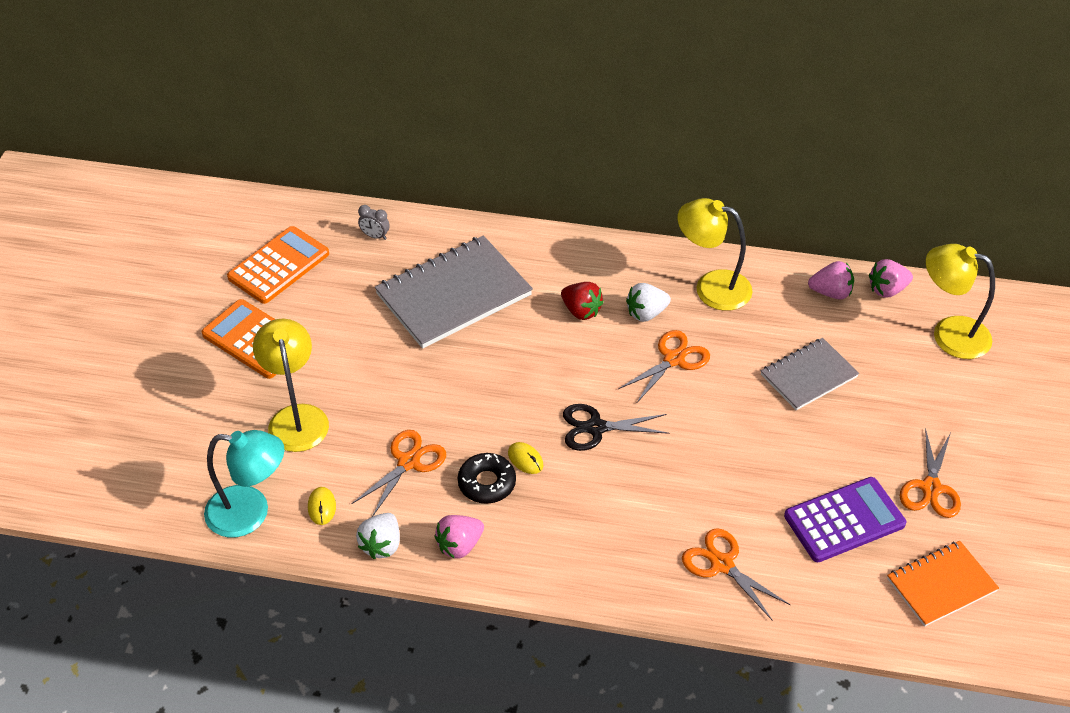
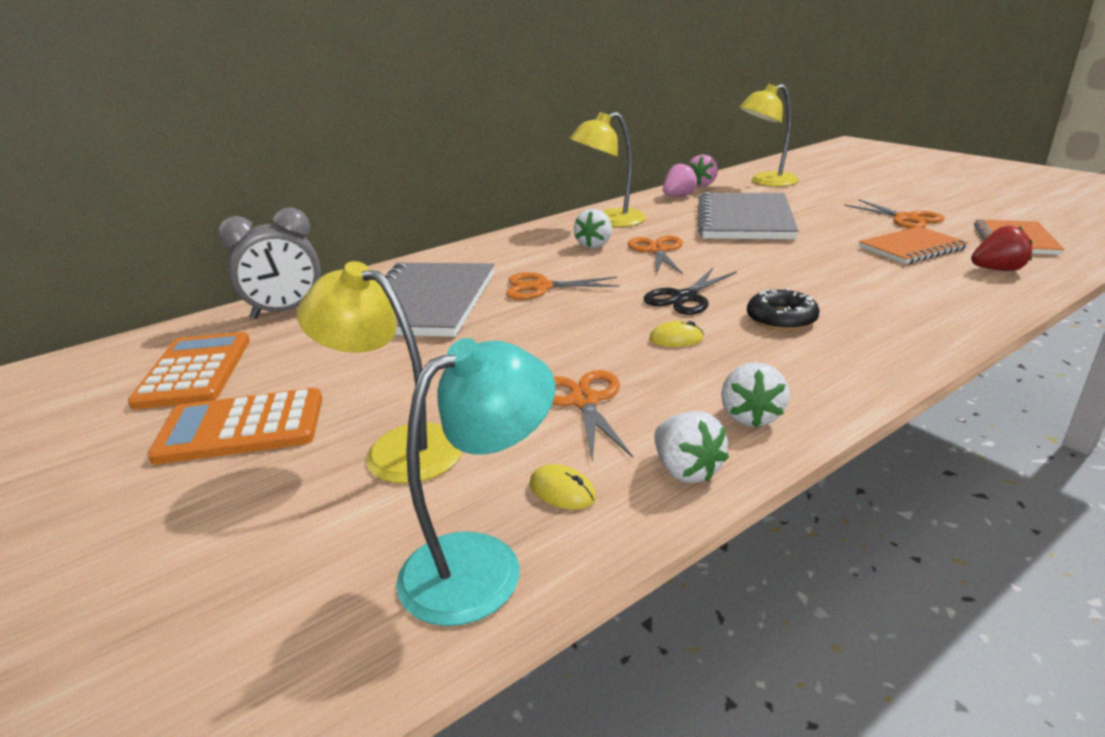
camera: 45 degrees left, 20 degrees down
(375, 236) = (286, 312): grey clock -> grey clock, size x2.20
(459, 545) = (750, 416): pink strawberry -> white strawberry
(487, 483) = (679, 368): black donut -> black donut (781, 319)
(581, 311) = (547, 264): red strawberry -> red strawberry (997, 270)
(722, 564) = (919, 300): orange scissors -> orange scissors (541, 287)
(808, 376) = (744, 220): grey notebook -> grey notebook, size x1.68
(844, 520) = (912, 248): purple calculator -> orange notebook

